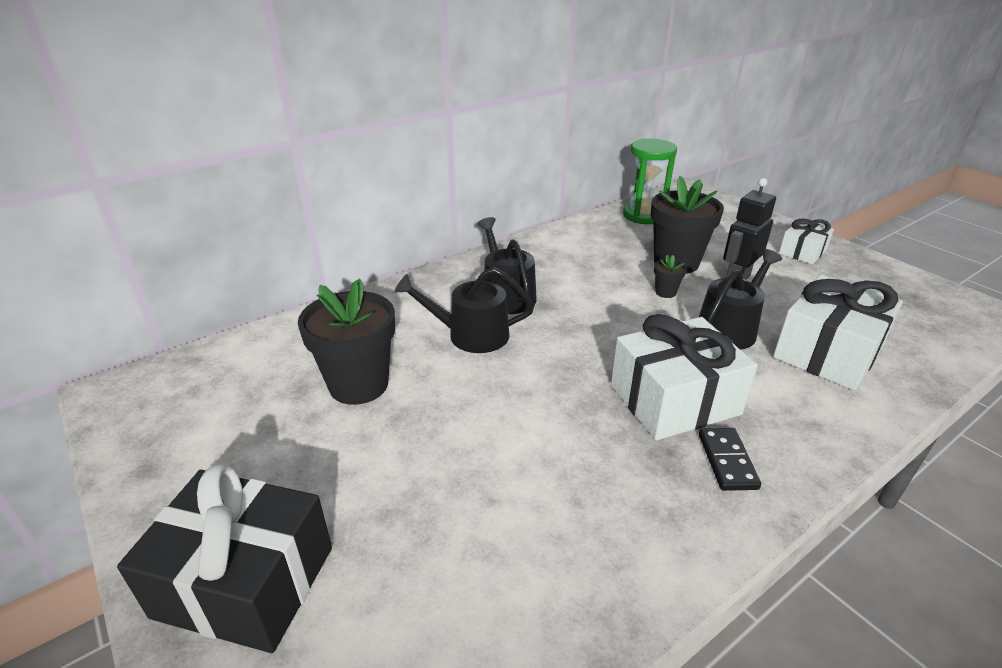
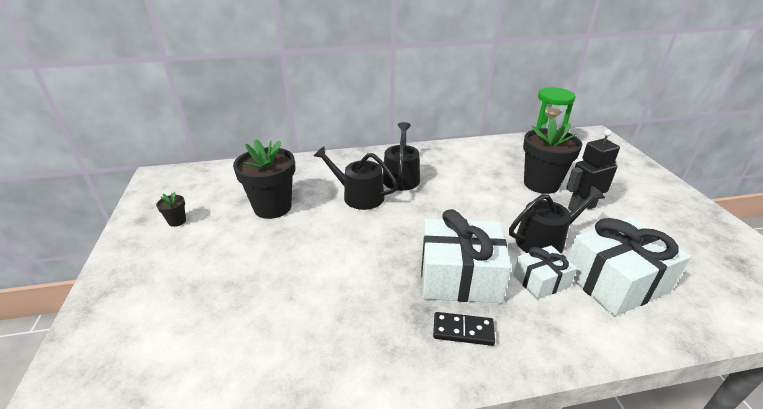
camera: 25 degrees right, 0 degrees up
(245, 582) = (137, 293): black gift -> none
(665, 292) = (515, 202): black flower pot -> black flower pot (177, 221)
(727, 461) = (463, 330): black domino -> black domino turned 75 degrees clockwise
(802, 252) = (659, 200): white gift -> white gift (541, 281)

